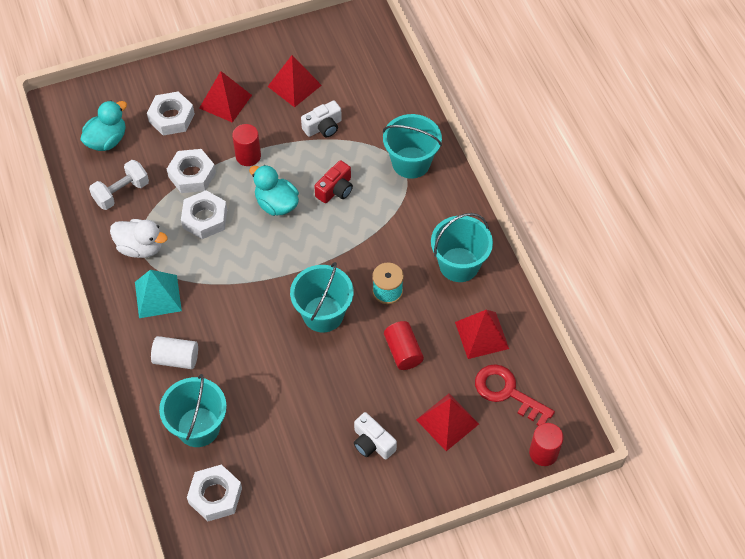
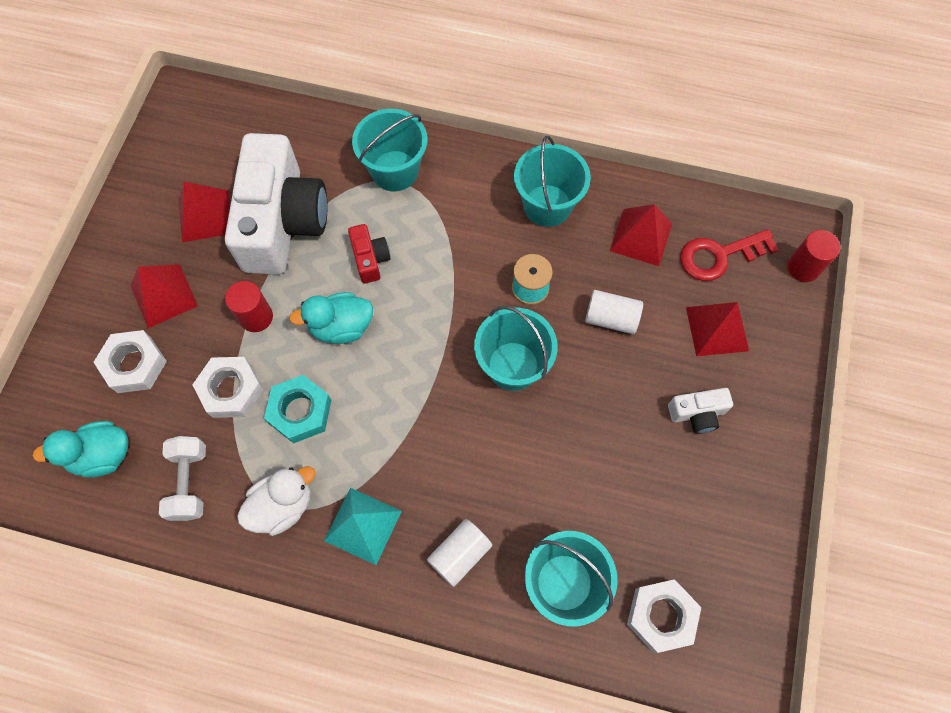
camera: 55 degrees left, 10 degrees up
(107, 140) = (102, 455): turquoise duck -> turquoise duck turned 90 degrees counterclockwise
(205, 218) = (300, 411): white nut -> turquoise nut
(323, 127) = (282, 222): white camera -> white camera, size x2.39
(403, 351) = (611, 318): red cylinder -> white cylinder

